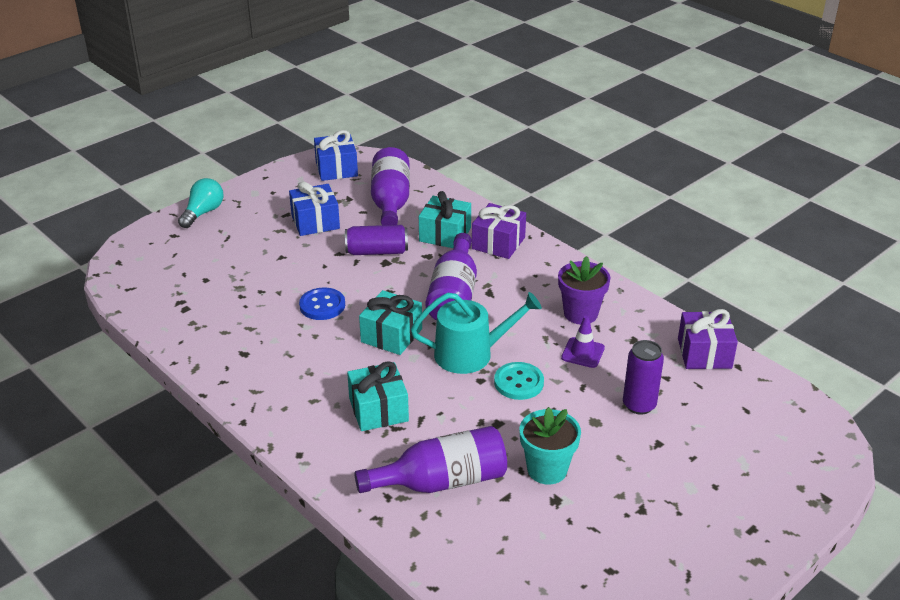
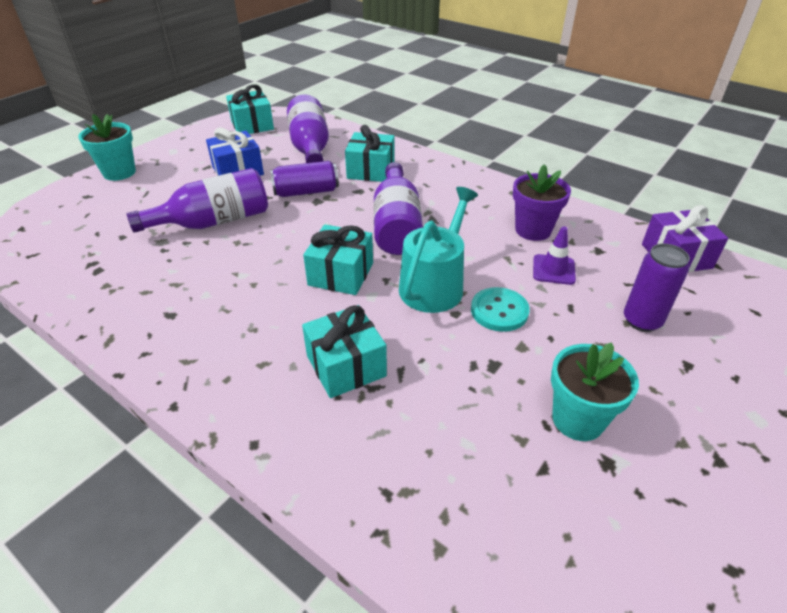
camera: 10 degrees left, 5 degrees up
(203, 213) = (119, 172): turquoise light bulb -> turquoise flower pot
(322, 305) = (257, 250): blue button -> none
(336, 169) = (252, 125): blue gift -> turquoise gift
(441, 481) = (452, 457): purple bottle -> purple bottle (214, 222)
(470, 354) = (434, 284): turquoise watering can -> turquoise watering can turned 45 degrees counterclockwise
(498, 243) = (425, 173): purple gift -> none

